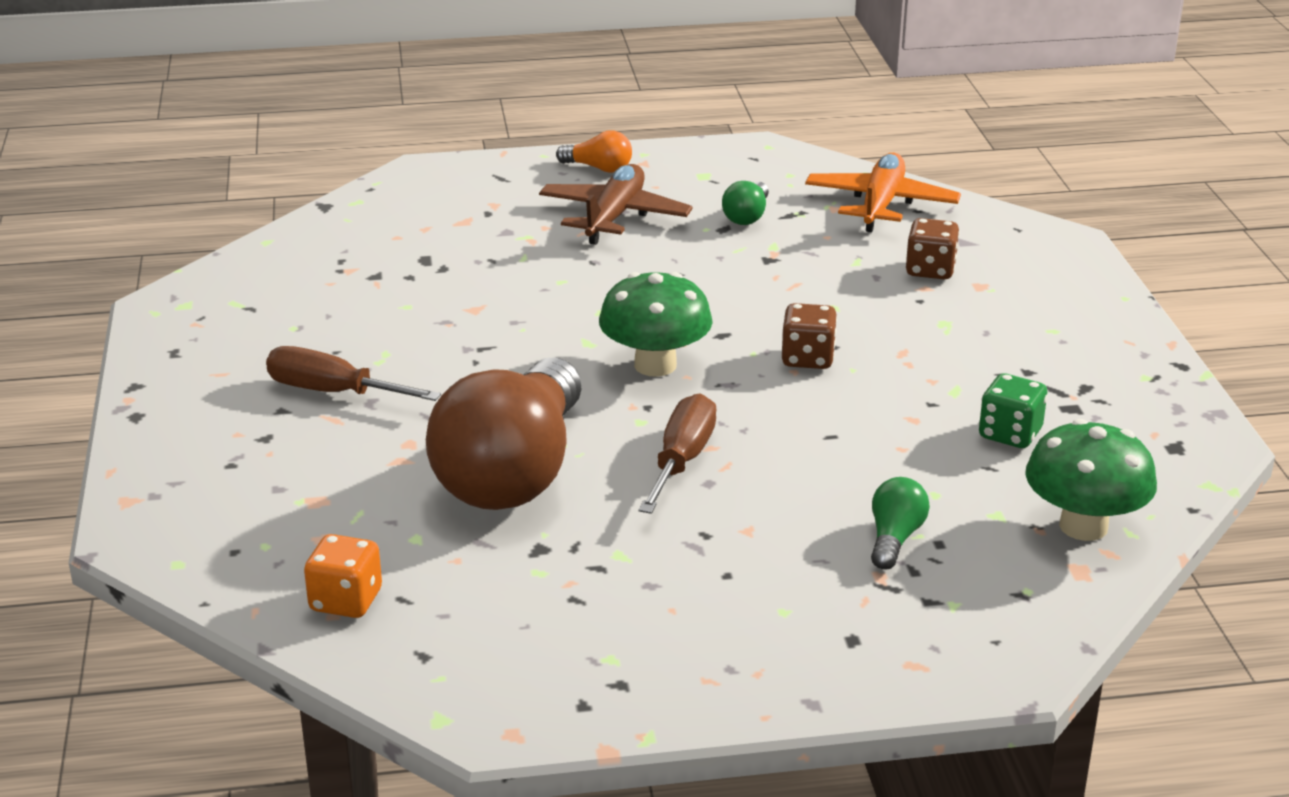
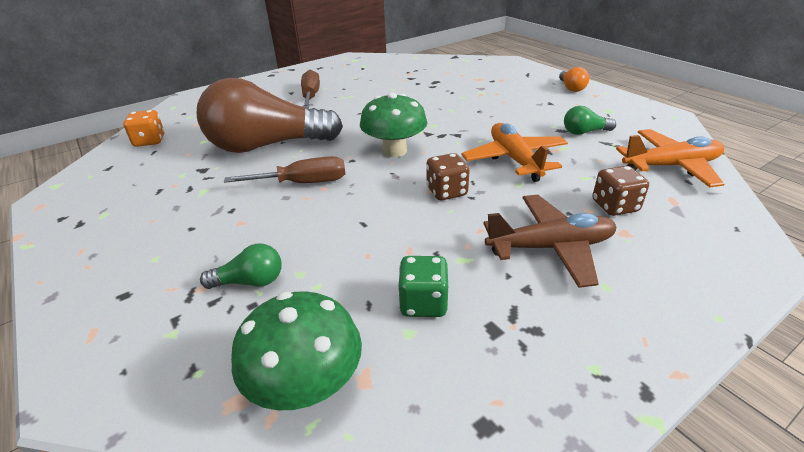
camera: 65 degrees right, 5 degrees up
(614, 216) = (529, 103): brown plane -> brown plane (550, 247)
(771, 288) = (514, 159): none -> orange plane

